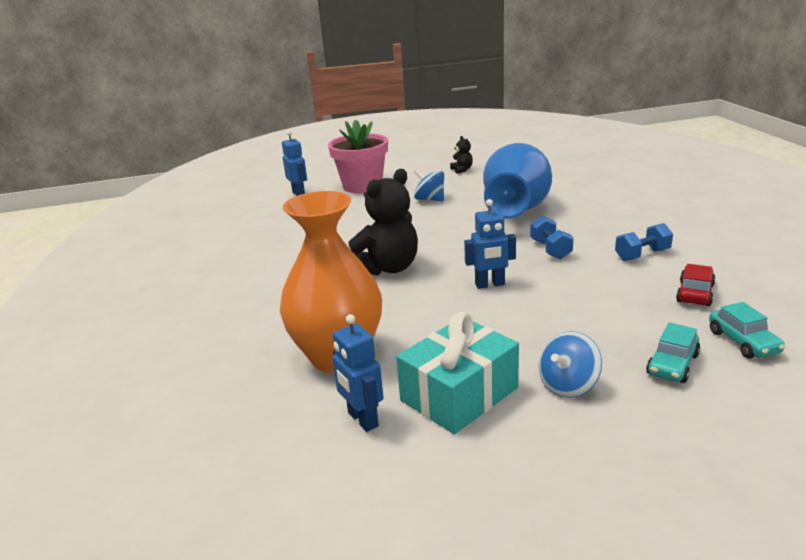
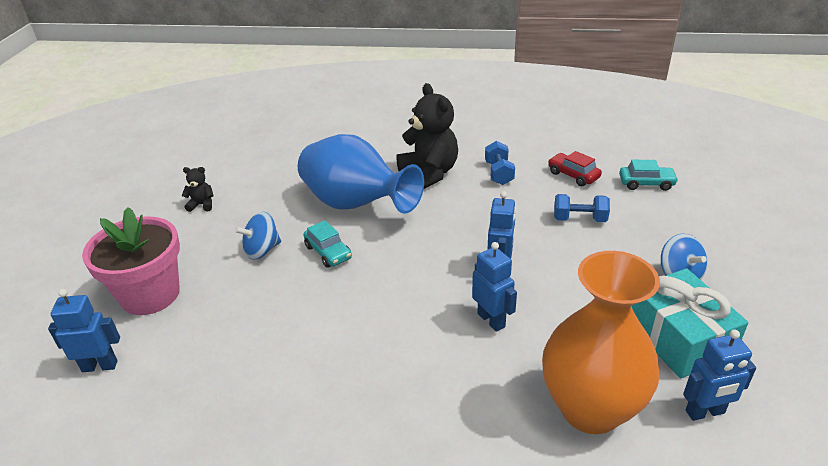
camera: 70 degrees left, 10 degrees up
(388, 268) = (416, 327): black teddy bear -> black teddy bear (429, 174)
(416, 295) = (491, 320): none -> blue robot
(550, 249) = (455, 212): blue dumbbell -> blue dumbbell (579, 219)
(672, 364) = (665, 221): turquoise car -> turquoise car (328, 252)

